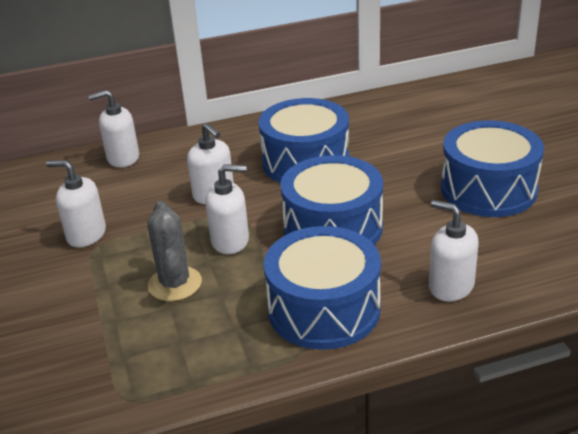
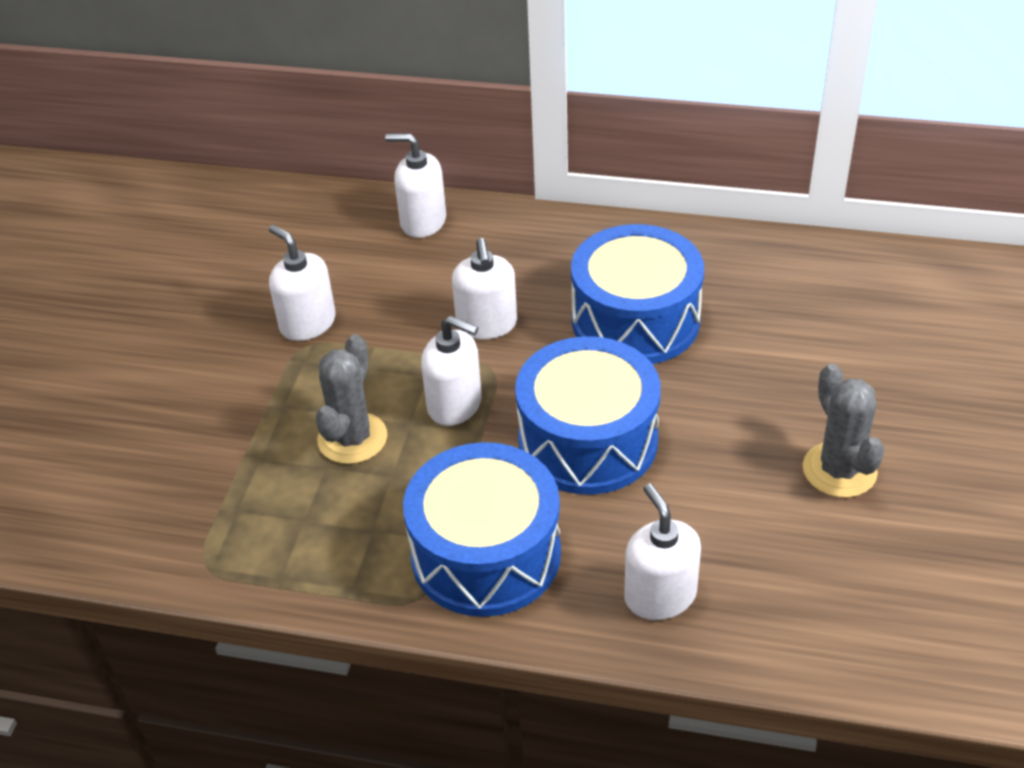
camera: 30 degrees right, 10 degrees up
(488, 189) = (839, 470): blue drum -> grey cactus

